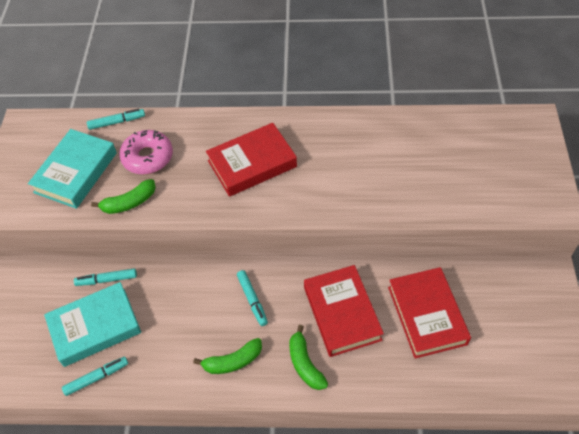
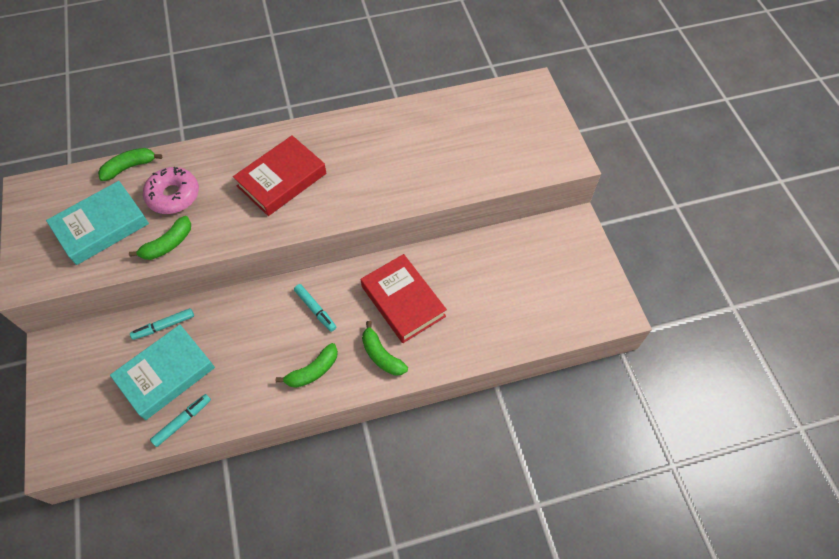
camera: 20 degrees left, 5 degrees up
(76, 172) = (102, 227): turquoise book -> turquoise book turned 45 degrees clockwise
(117, 122) = (130, 167): turquoise marker -> green banana
(427, 315) = (480, 284): red book -> none

